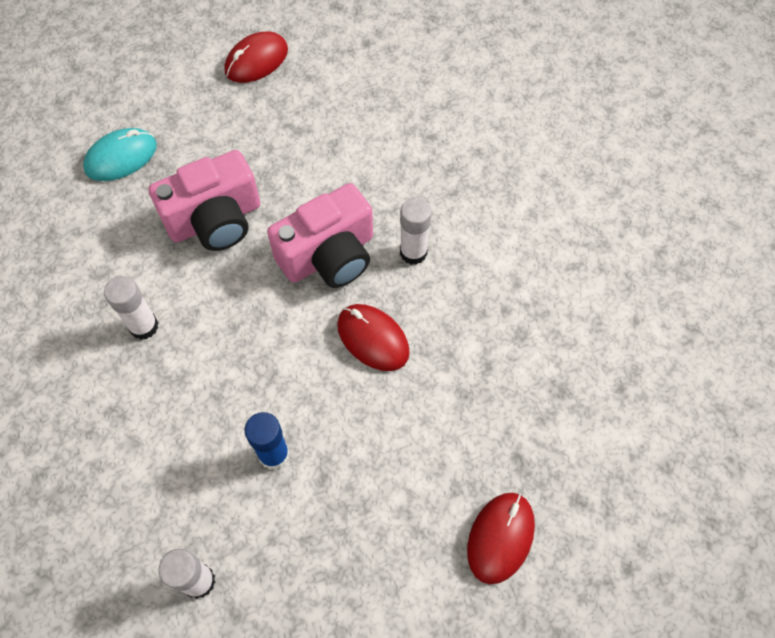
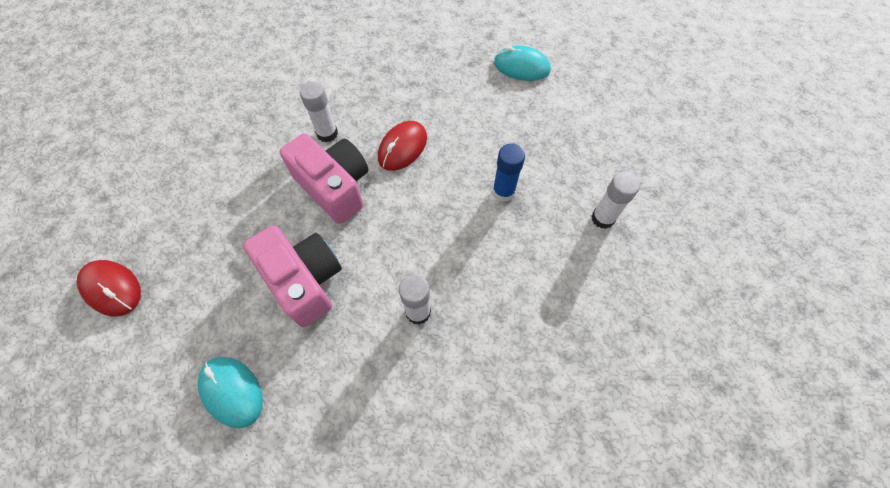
camera: 100 degrees left, 0 degrees up
(500, 538) = (521, 67): red mouse -> turquoise mouse

